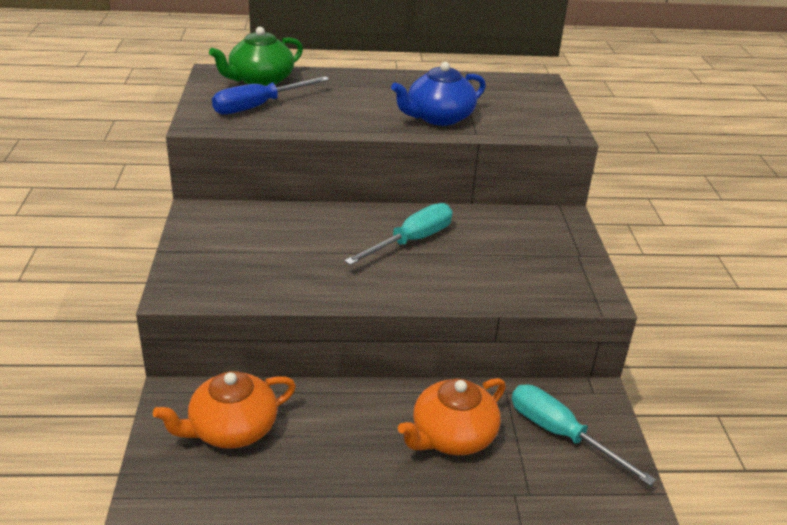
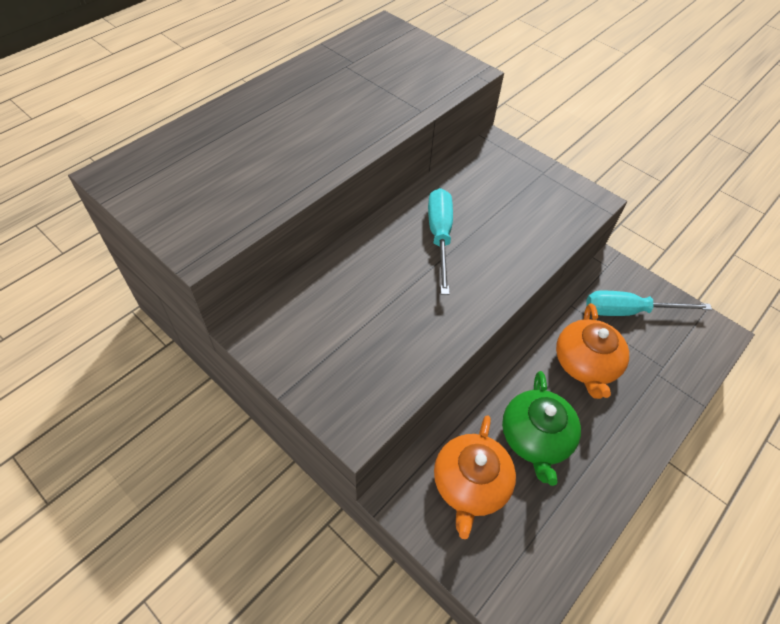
camera: 45 degrees left, 20 degrees up
(259, 106) = (218, 191): blue screwdriver -> none
(260, 80) = (170, 157): green teapot -> green teapot (535, 438)
(438, 117) = (373, 110): blue teapot -> none

